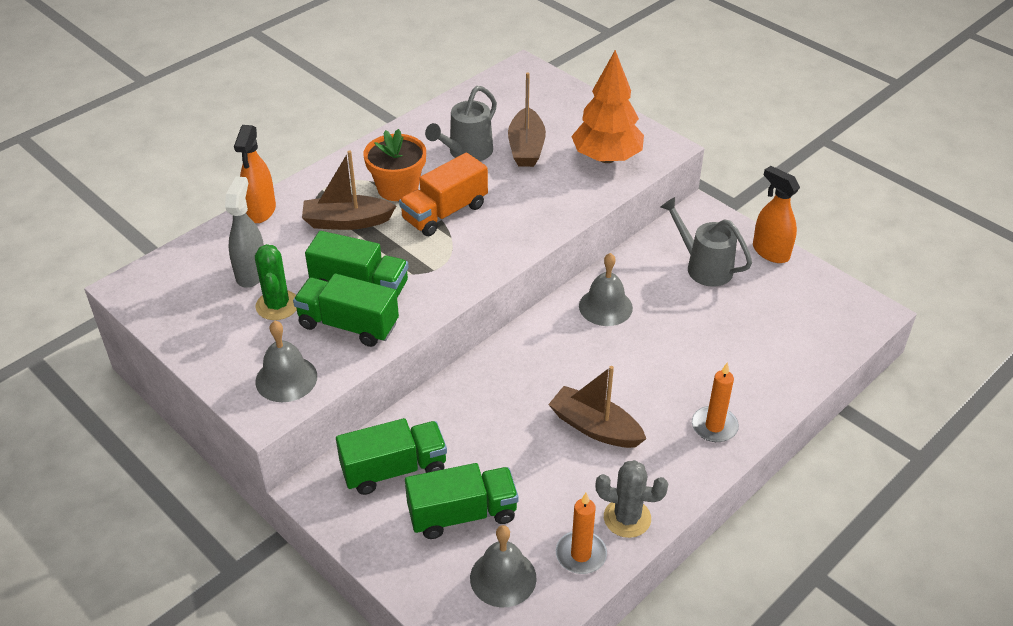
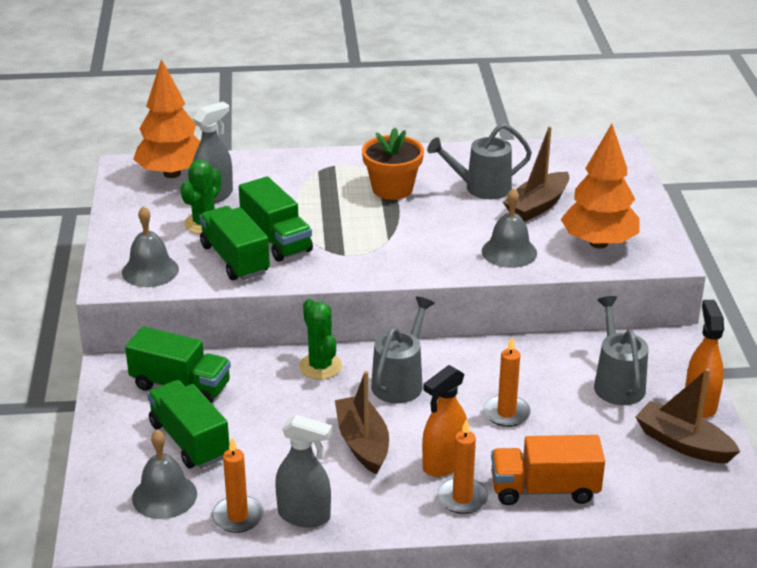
camera: 40 degrees right, 10 degrees down
(183, 271) = (172, 173): none -> orange tree
(261, 211) = (272, 160): orange spray bottle -> orange spray bottle (444, 464)
(347, 221) = (324, 194): brown boat -> brown boat (683, 443)
(444, 213) = (406, 221): orange truck -> orange truck (544, 489)
(462, 514) = (189, 440): green truck -> green truck turned 150 degrees counterclockwise
(485, 381) = (320, 366): none -> green cactus
(559, 356) = (400, 381): none -> grey watering can
(605, 306) = (487, 367): grey bell -> grey bell (509, 252)
(627, 518) = (304, 515): grey cactus -> grey spray bottle
(662, 337) = (506, 413): none -> orange candle

